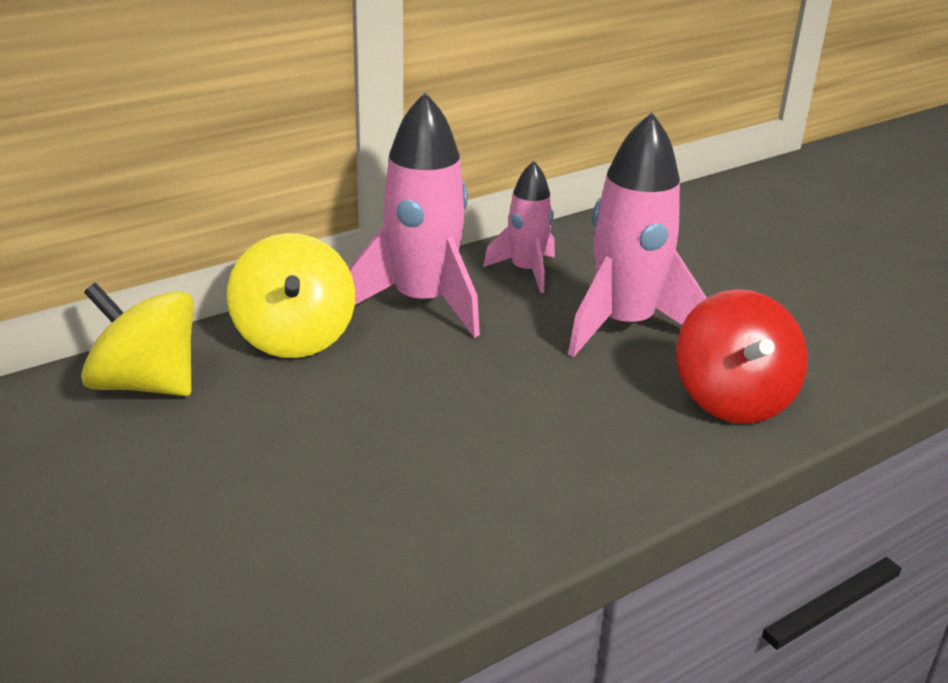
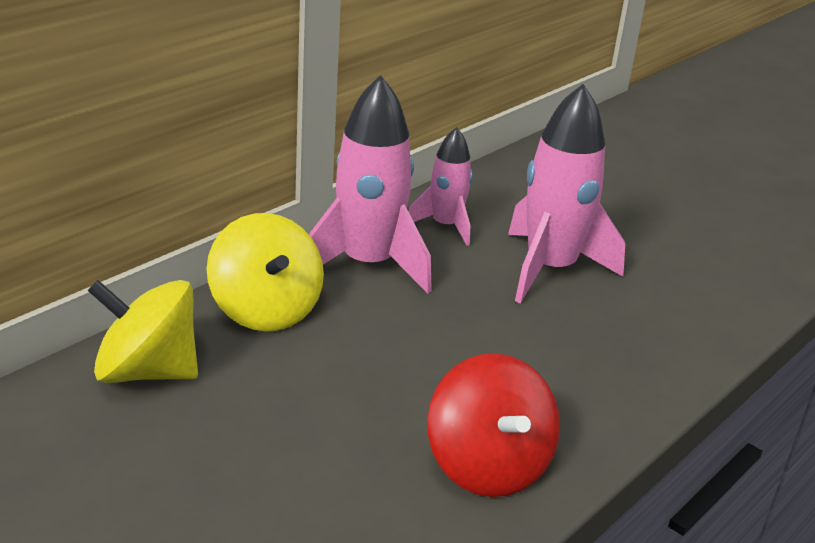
camera: 15 degrees left, 0 degrees up
(732, 399) = (665, 327): red spinning top -> red spinning top (487, 465)

